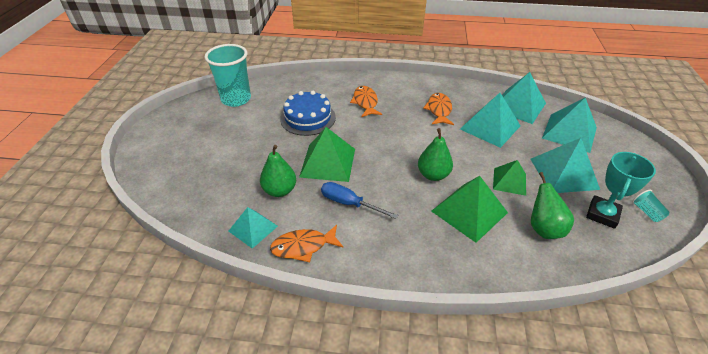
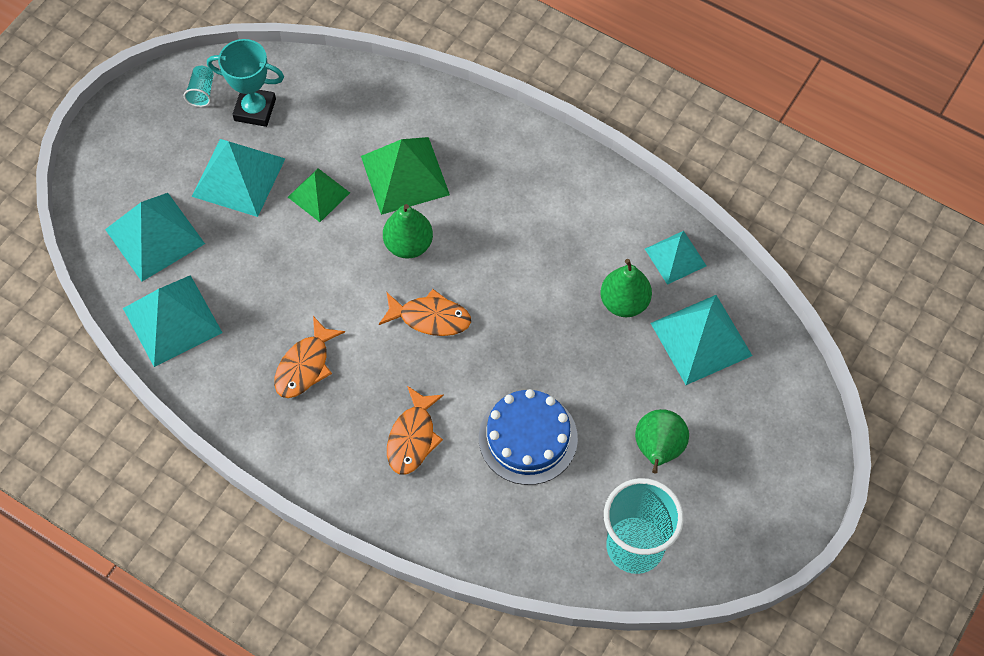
camera: 155 degrees left, 20 degrees up
(303, 246) = (624, 209): orange fish -> orange fish (430, 318)
(328, 162) = (539, 326): green pyramid -> none
(349, 203) = (543, 245): blue screwdriver -> none
(490, 127) = (258, 295): turquoise pyramid -> turquoise pyramid (701, 339)
(543, 228) = (338, 121): green pear -> green pear (658, 450)
(602, 214) = (255, 110): turquoise trophy -> turquoise trophy turned 45 degrees clockwise

